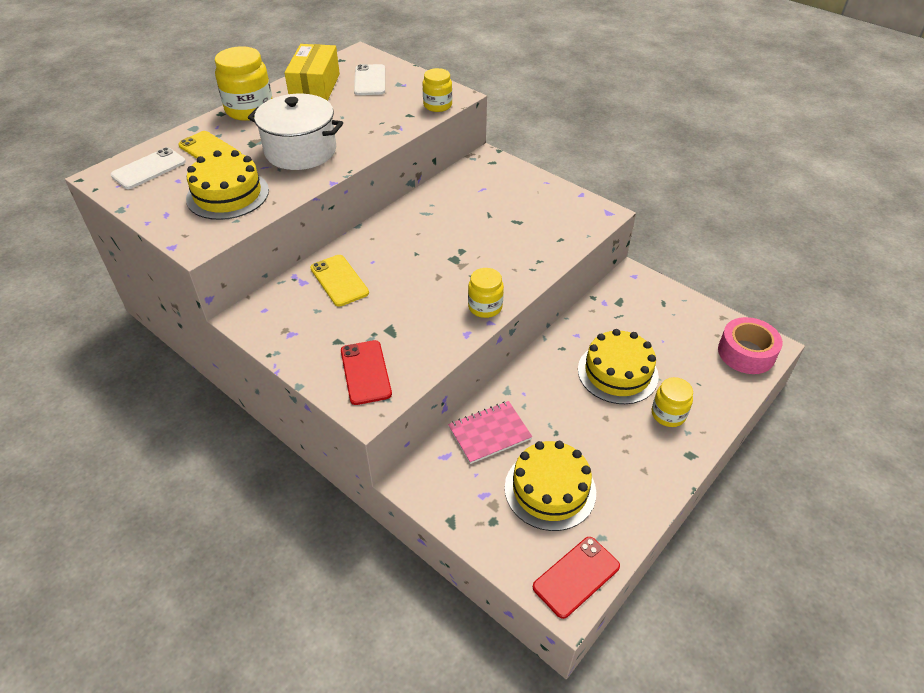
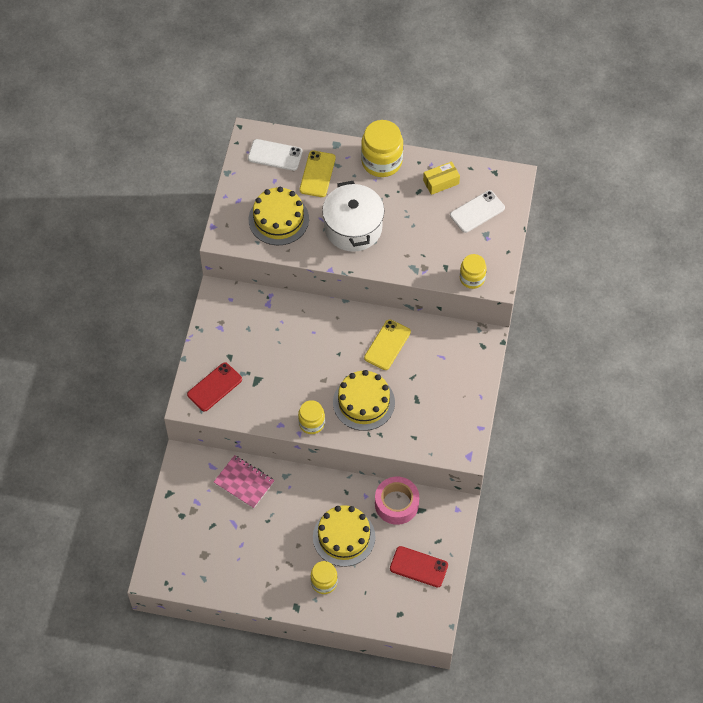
camera: 60 degrees right, 15 degrees up
(315, 87) = (441, 182): yellow box -> yellow box, size x0.58
(339, 280) = (282, 324): yellow phone -> yellow phone (387, 345)
(550, 489) = (221, 536): yellow cake -> yellow cake (363, 402)
(576, 576) = (170, 575): red phone -> red phone (419, 567)
(746, 353) = (416, 615): pink tape -> pink tape (396, 504)

